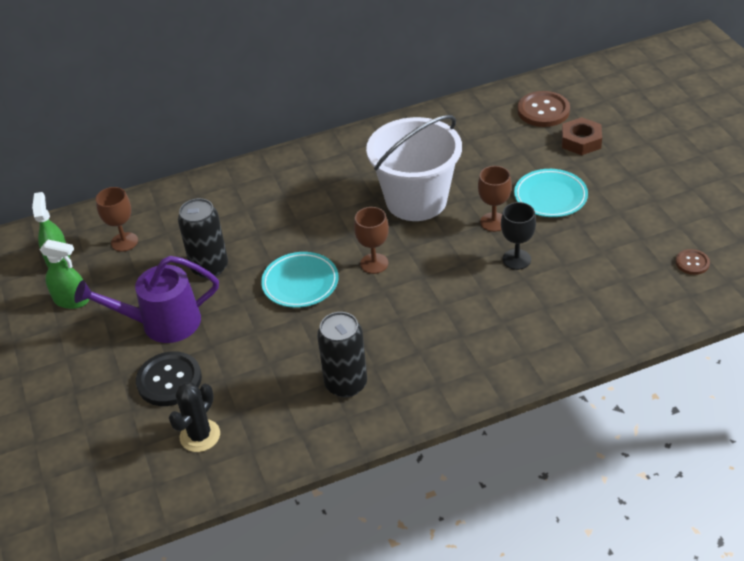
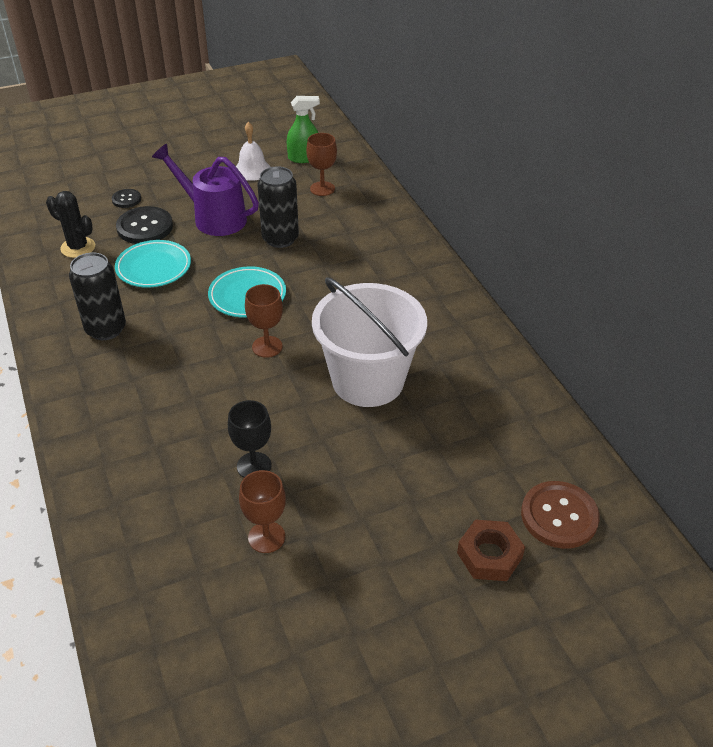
camera: 85 degrees right, 0 degrees up
(71, 300) = (252, 170): green spray bottle -> white bell
(107, 407) = (126, 199): none -> black button
(161, 323) = (213, 217): purple watering can -> purple watering can turned 45 degrees counterclockwise
(493, 222) = (323, 448): brown goblet -> brown goblet (266, 537)
(550, 197) = (367, 508): turquoise plate -> turquoise plate (154, 267)
(692, 263) = (215, 660): brown button -> none

